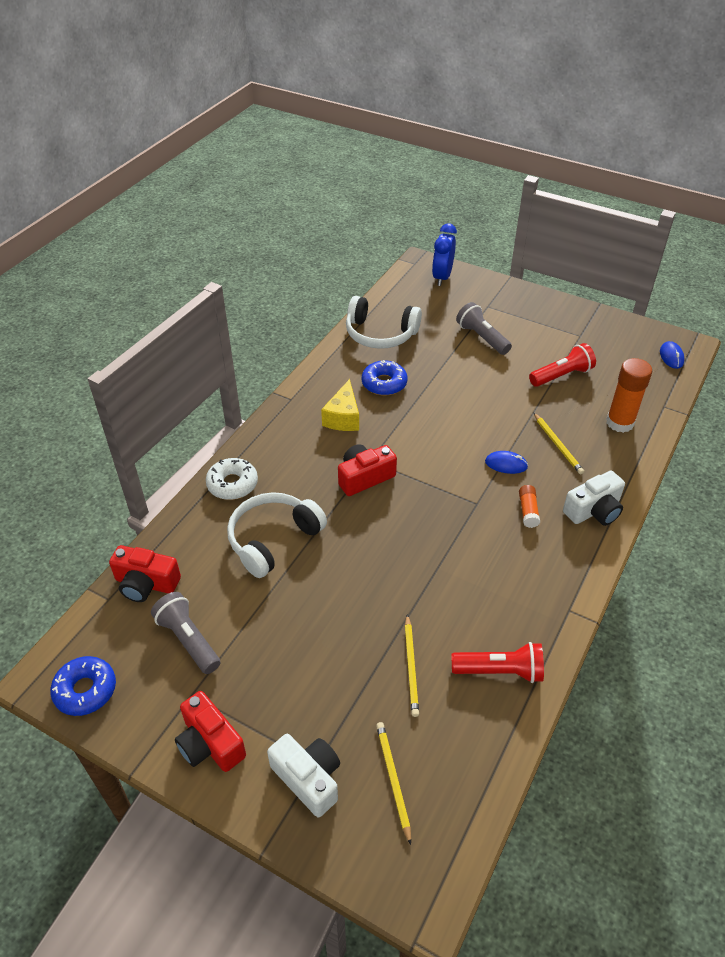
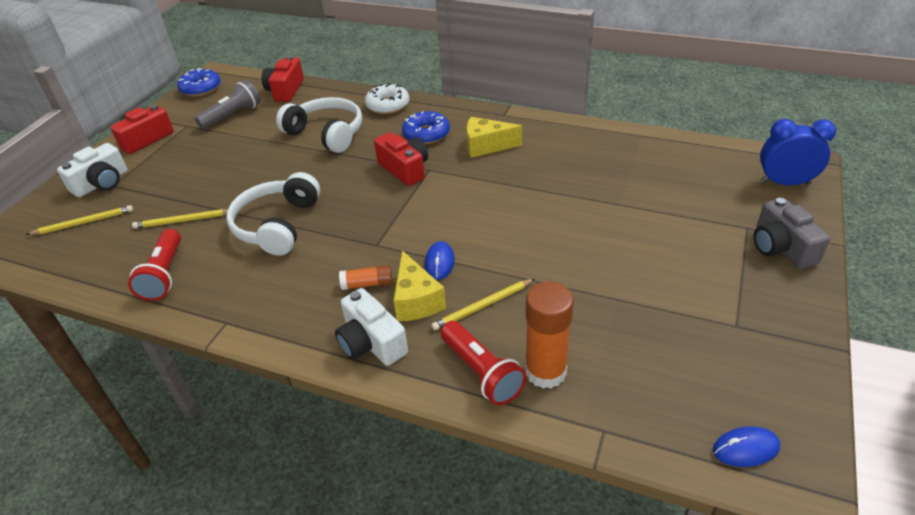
camera: 85 degrees right, 5 degrees down
(380, 334) = (634, 151): white headphones -> white headphones (277, 225)
(384, 383) = (548, 164): blue donut -> blue donut (426, 134)
(482, 338) = (671, 227): grey flashlight -> none
(510, 299) = (781, 247): none -> grey camera
(549, 481) = (416, 300): none -> yellow cheese
(561, 375) = (627, 306): red flashlight -> red flashlight (481, 372)

